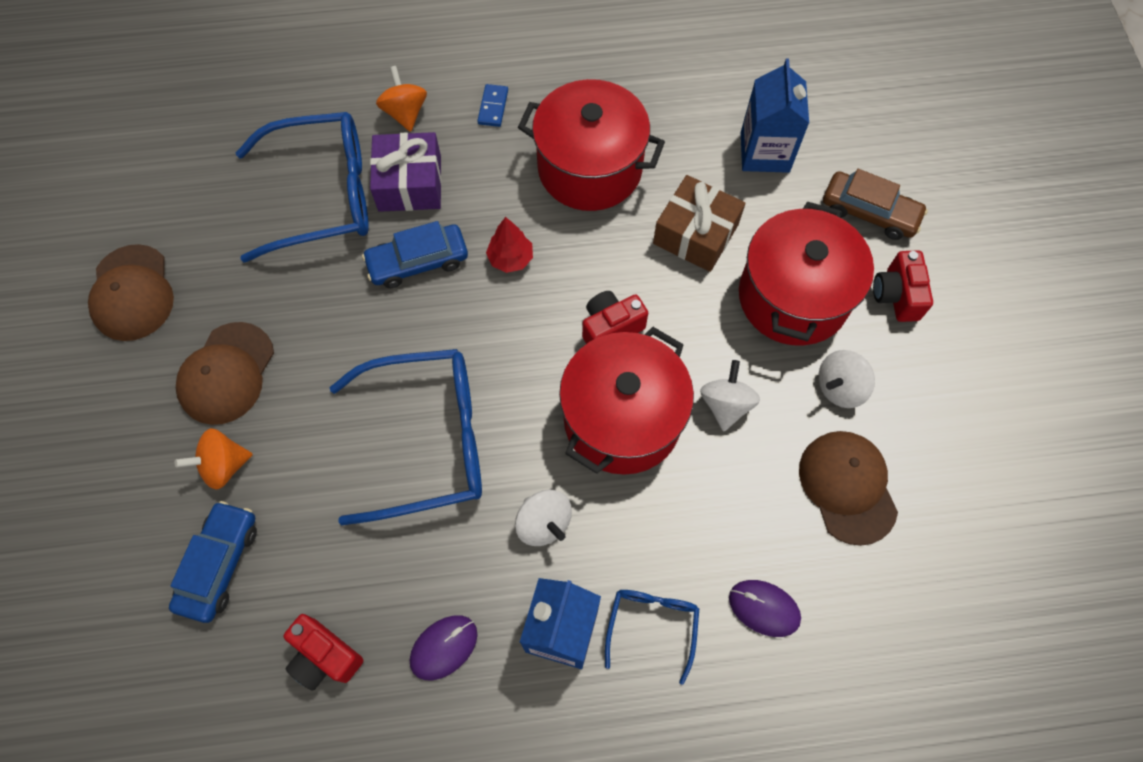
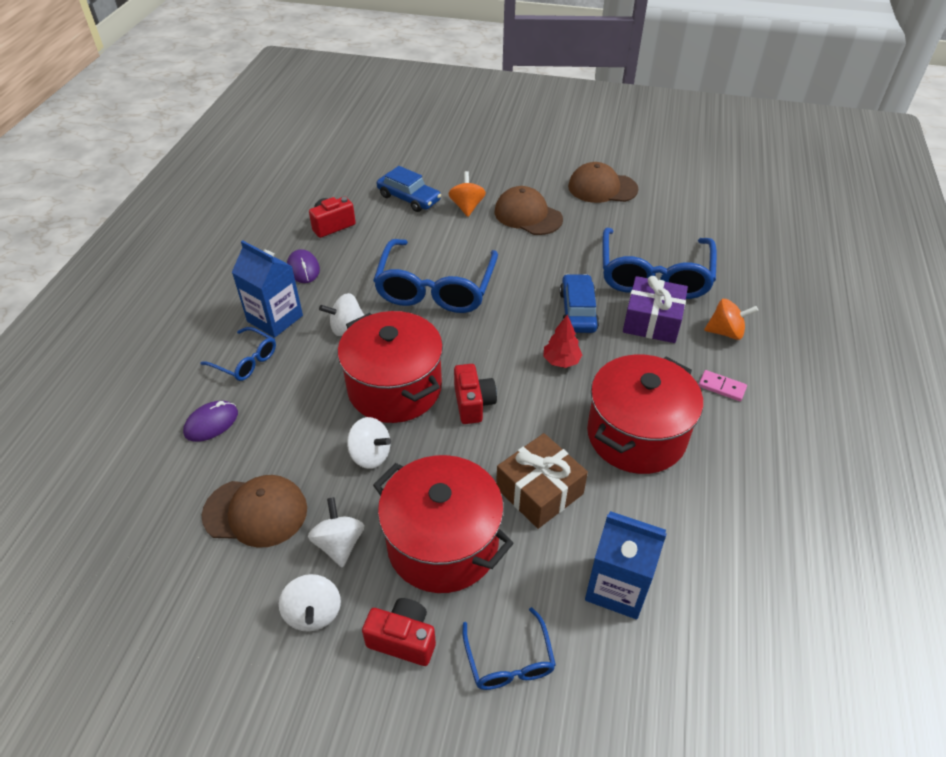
camera: 110 degrees right, 20 degrees down
(493, 107) = (722, 387): blue domino -> pink domino
(869, 212) = (509, 660): brown car -> blue glasses
(915, 377) = (313, 613): none -> white spinning top

